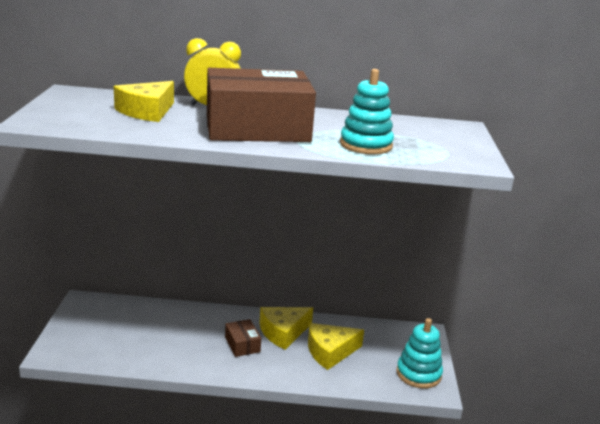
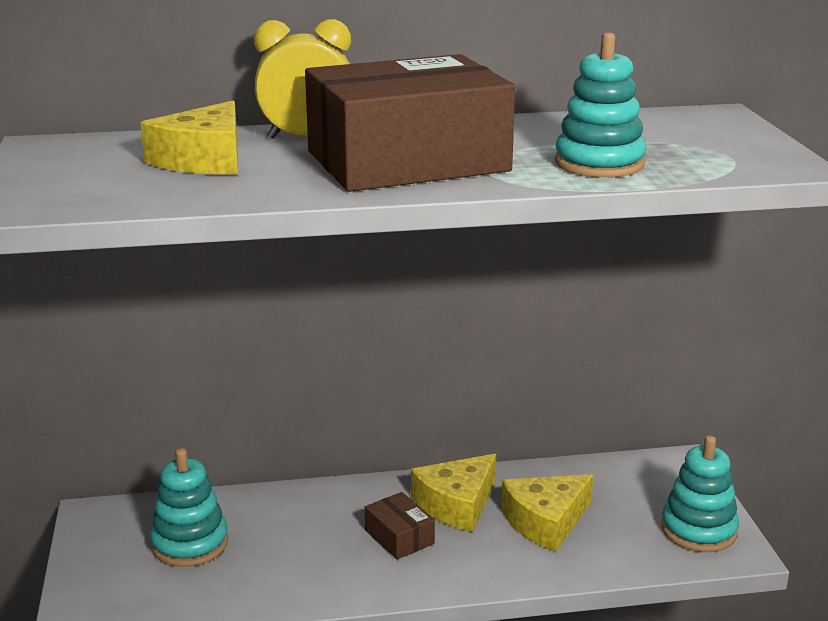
camera: 10 degrees left, 0 degrees up
(126, 326) = (190, 544): none -> turquoise stacking toy

